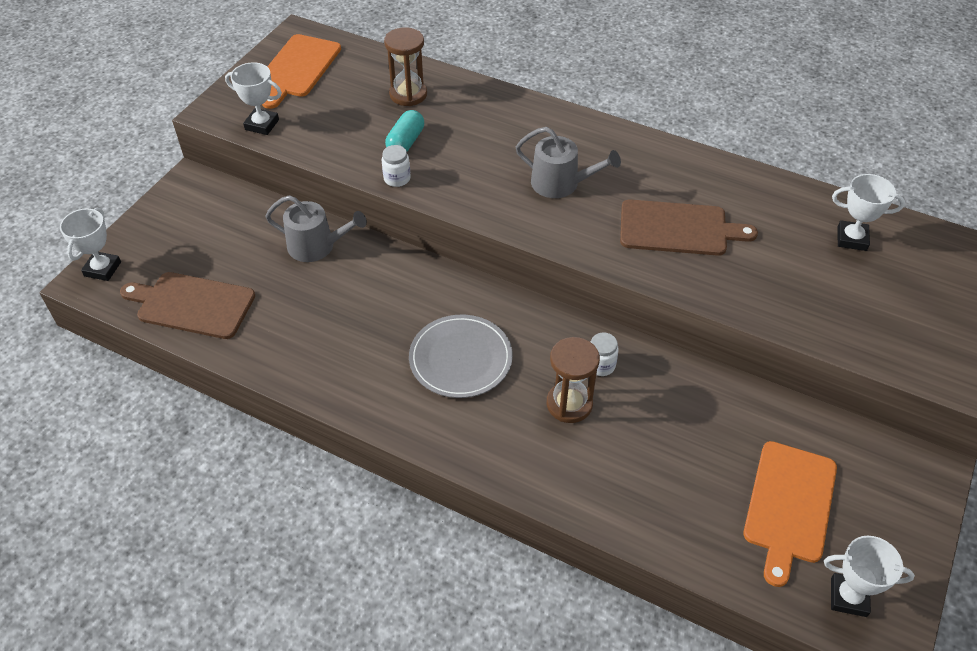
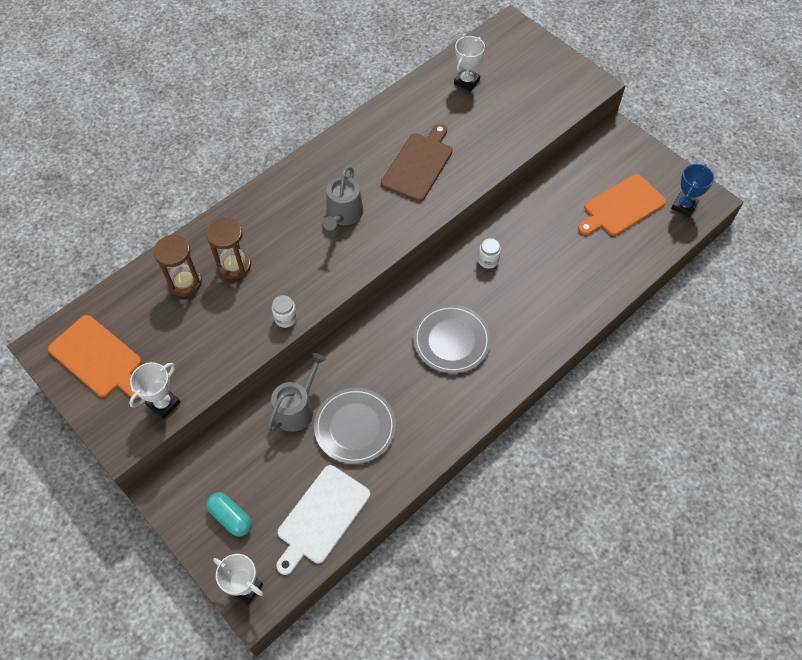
camera: 70 degrees left, 10 degrees up
(192, 305) = (322, 517): brown cutting board -> white cutting board
(309, 301) = (355, 427): none -> grey plate
(405, 142) = (245, 300): turquoise capsule -> turquoise capsule (231, 517)
(561, 184) = (343, 214): grey watering can -> grey watering can turned 150 degrees clockwise
(569, 404) = (513, 289): brown hourglass -> brown hourglass (234, 265)
(789, 506) = (622, 207): orange cutting board -> orange cutting board turned 105 degrees clockwise
(848, 597) = (684, 206): white trophy -> blue trophy

